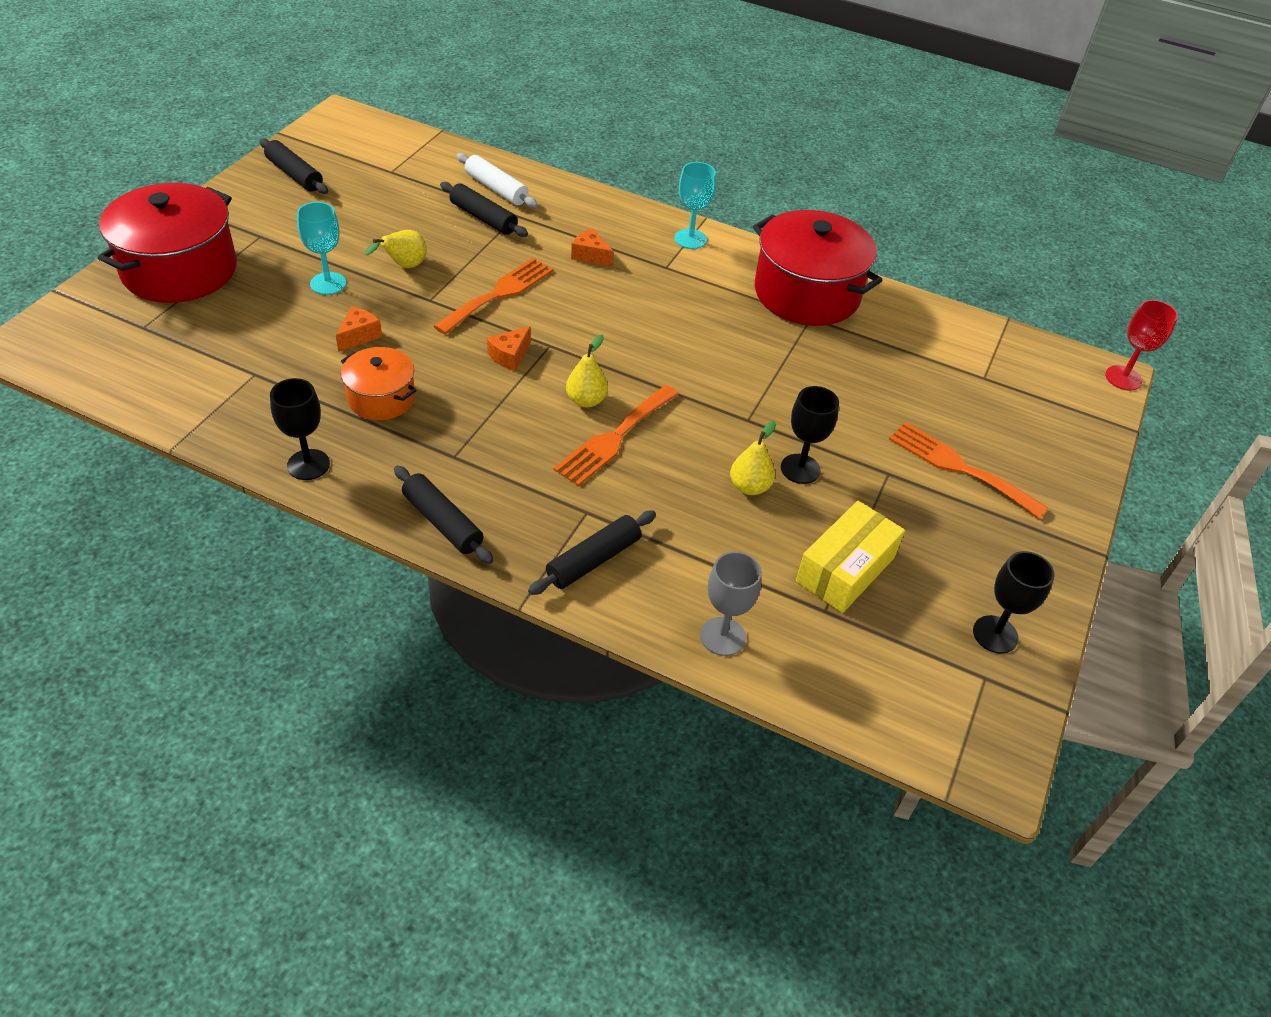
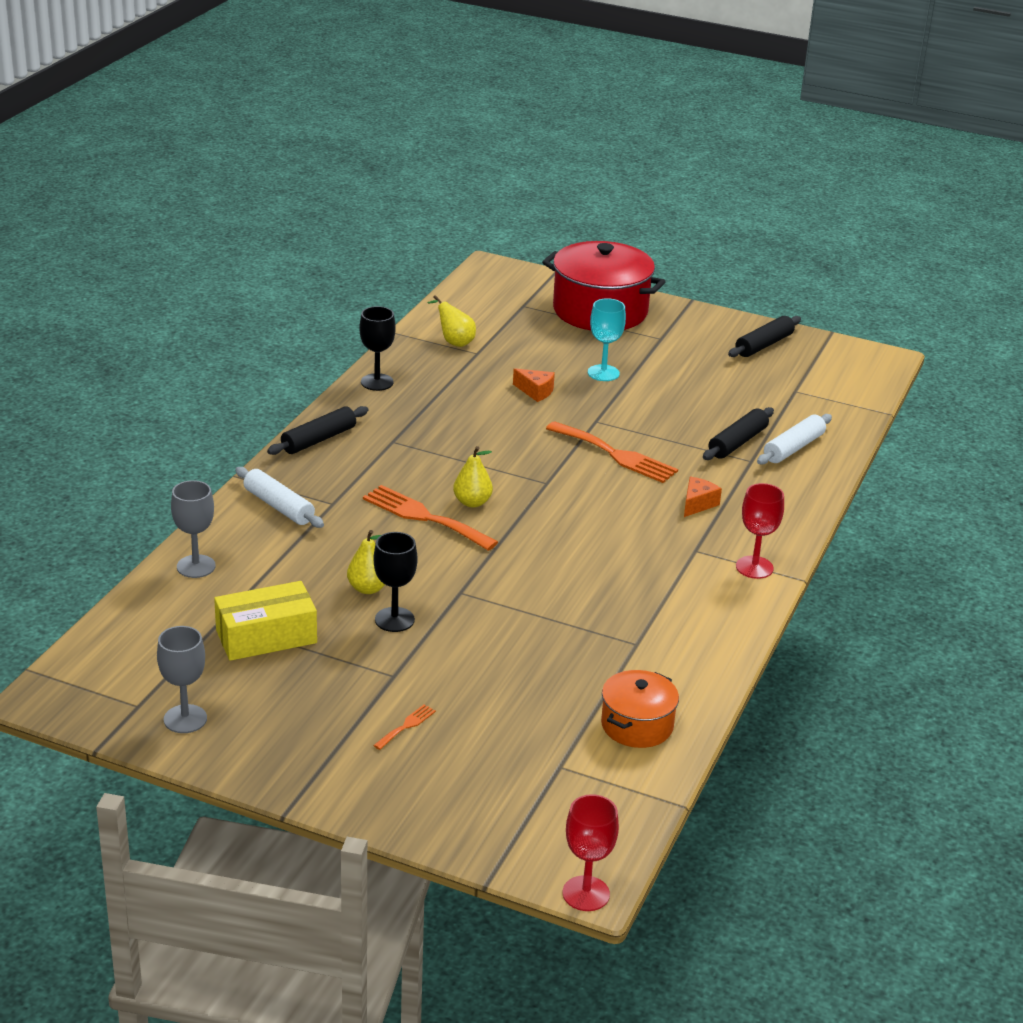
camera: 90 degrees right, 15 degrees down
(381, 398) = (458, 406): orange pot -> orange pot (637, 725)
(404, 266) = (642, 406): yellow pear -> yellow pear (454, 342)
(510, 356) = (526, 463): orange cheese -> none
(593, 560) = (278, 506): black rolling pin -> white rolling pin
(690, 239) = (754, 567): turquoise goblet -> red goblet
(807, 293) = (680, 644): red pot -> none
(845, 569) = (266, 637): yellow box -> yellow box turned 60 degrees counterclockwise
(959, 467) = (406, 726): orange fork -> orange fork, size x0.45
(995, 634) = (185, 719): black goblet -> grey goblet

